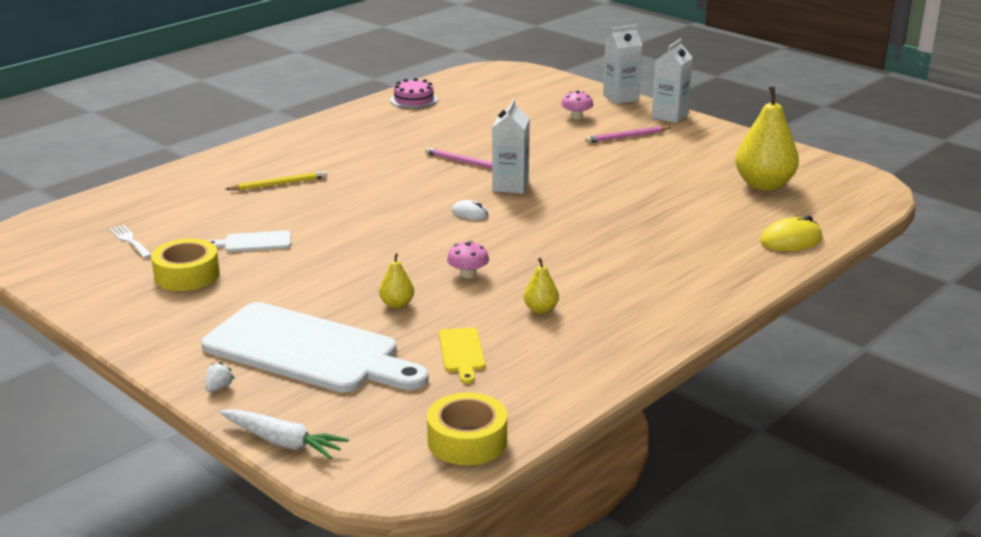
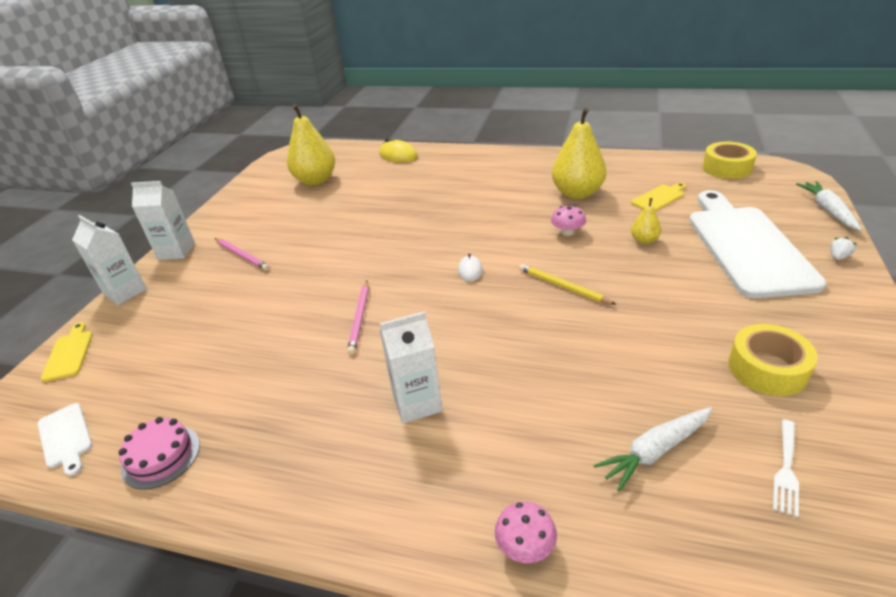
camera: 115 degrees left, 10 degrees up
(203, 212) = (655, 451): none -> white carrot
(219, 388) = (838, 257): white strawberry -> white strawberry turned 135 degrees clockwise
(254, 242) = (660, 363): white cutting board -> white cutting board (65, 437)
(279, 184) = (523, 430): yellow pencil -> yellow pencil (563, 287)
(510, 186) = (396, 272): white carton -> white carton (417, 403)
(541, 310) = (577, 193): yellow pear -> yellow pear, size x2.12
(556, 82) = (69, 353): none -> yellow cutting board
(576, 117) = (194, 299): pink mushroom -> pink mushroom (525, 545)

